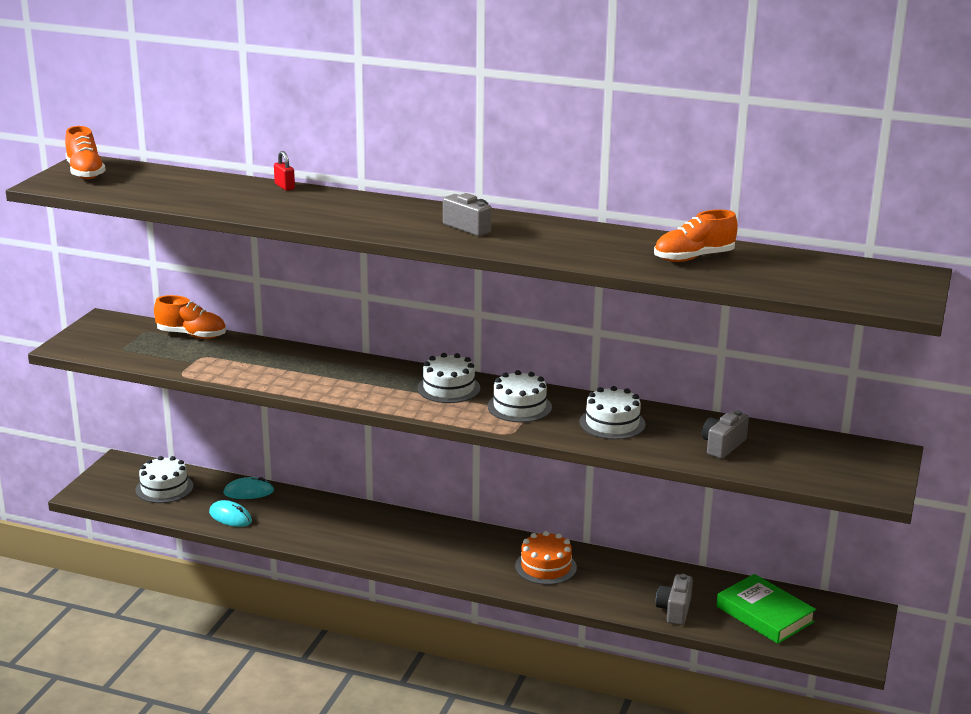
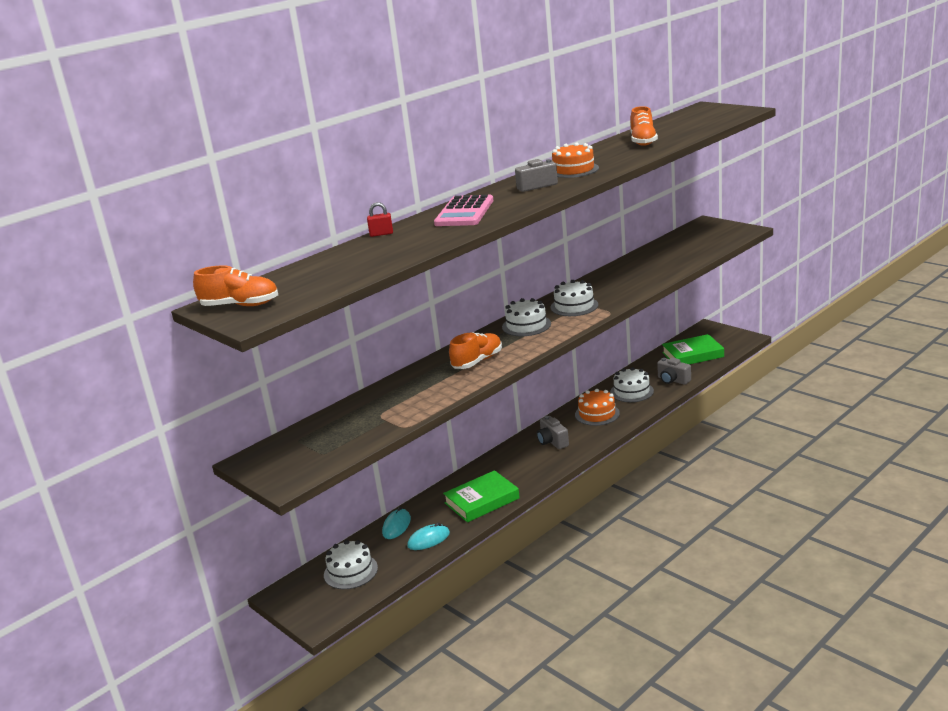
camera: 60 degrees left, 0 degrees up
(192, 335) = (330, 418): orange shoe -> orange shoe (477, 361)
(314, 531) = (482, 500): none -> green book
(362, 209) = (464, 212): none -> pink calculator
(544, 237) = (573, 170): none -> orange cake
(612, 423) = (619, 282): white cake -> white cake (631, 391)
(722, 446) = (670, 258): grey camera -> grey camera (552, 442)

